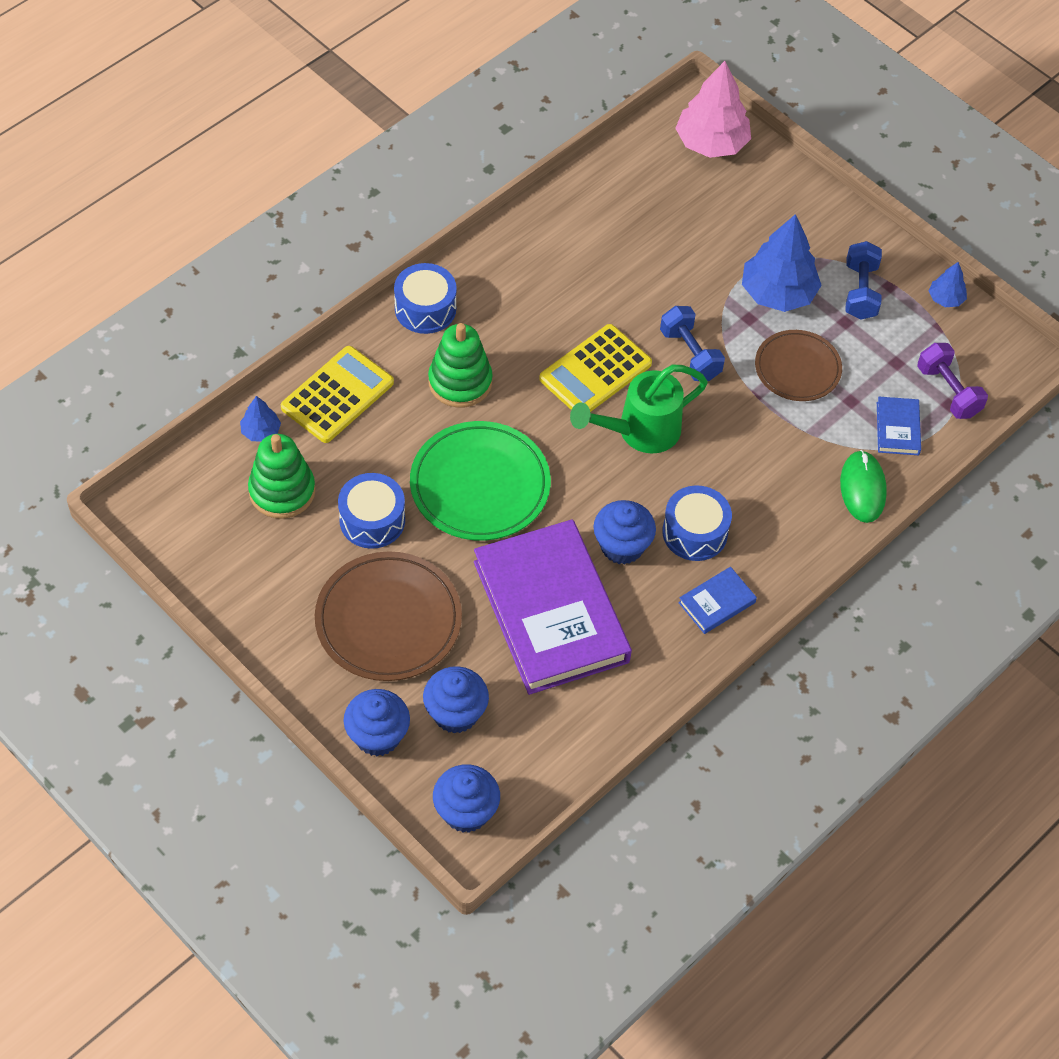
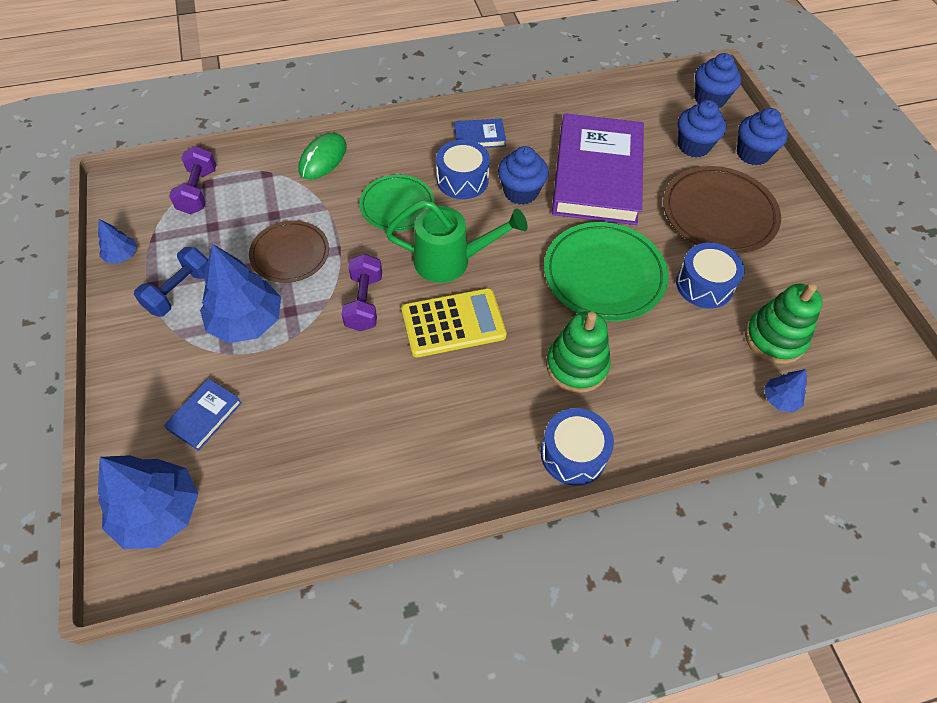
camera: 150 degrees left, 0 degrees up
(337, 395) = (696, 402): yellow calculator -> none
(690, 354) = (364, 302): blue dumbbell -> purple dumbbell
(711, 143) = (158, 512): pink tree -> blue tree
(738, 468) = (397, 206): none -> green plate
(897, 428) = (260, 183): blue book -> blue book (205, 416)

